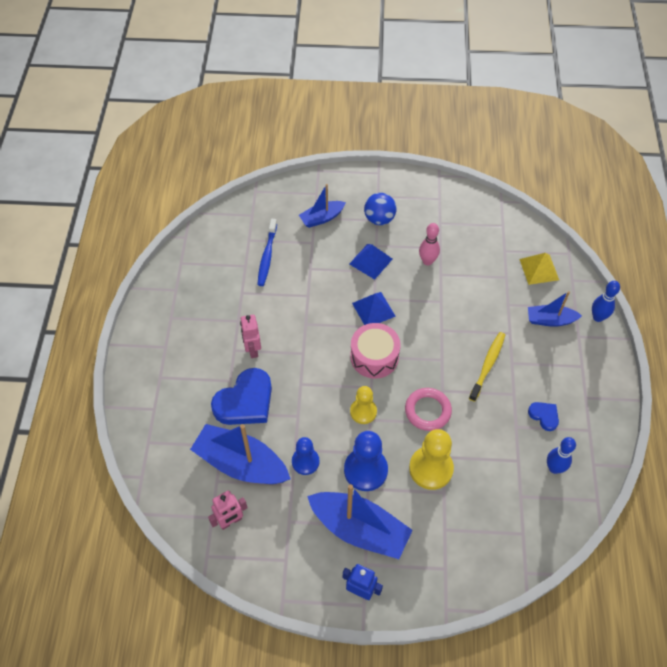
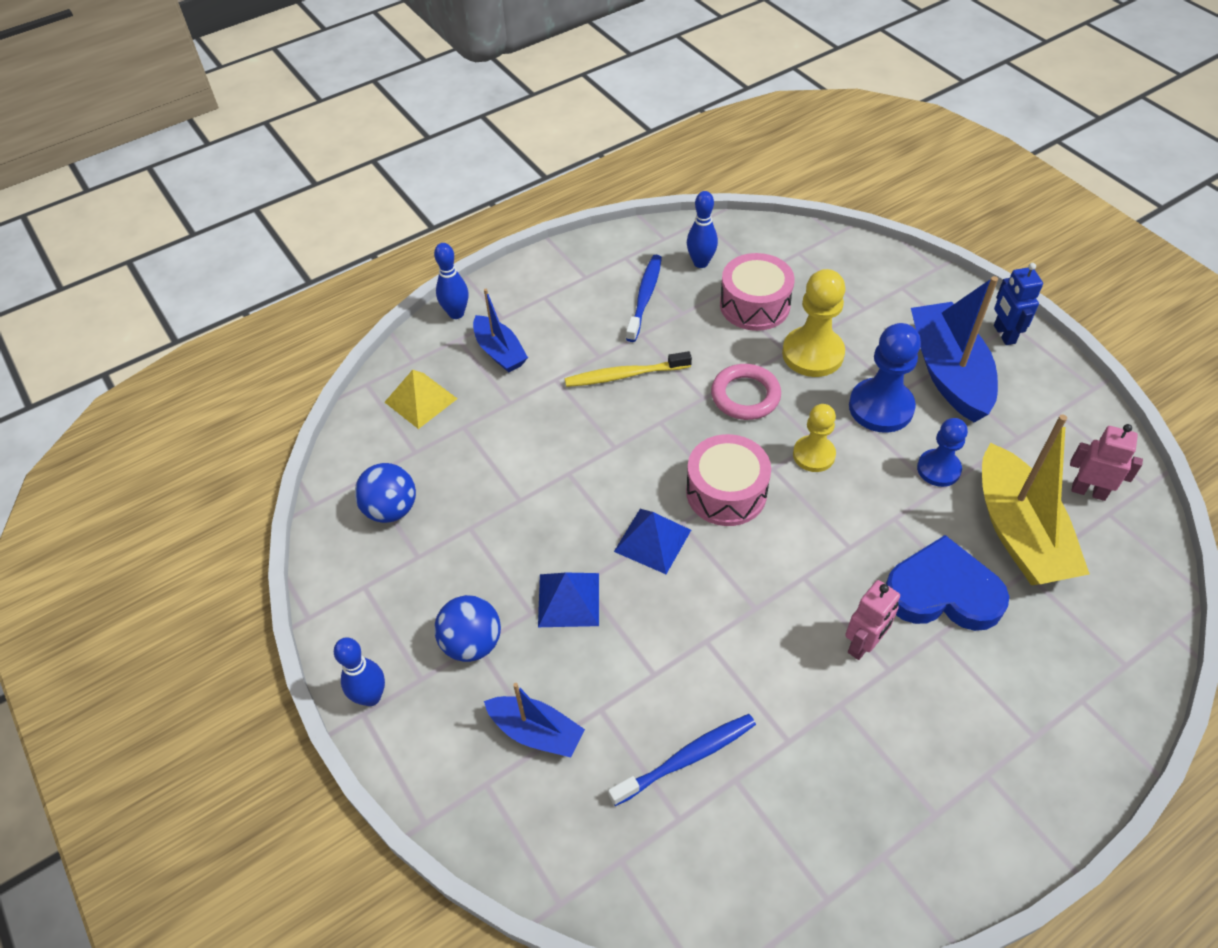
camera: 125 degrees left, 5 degrees down
(241, 463) = (1019, 532): blue boat -> yellow boat
(383, 178) = (371, 697): none -> blue bowling pin
(427, 261) = (508, 528): pink bowling pin -> none
(475, 226) = (391, 509): none -> blue ball
(493, 469) = (754, 305): none -> pink drum
(544, 416) = (645, 297): blue heart -> blue toothbrush

